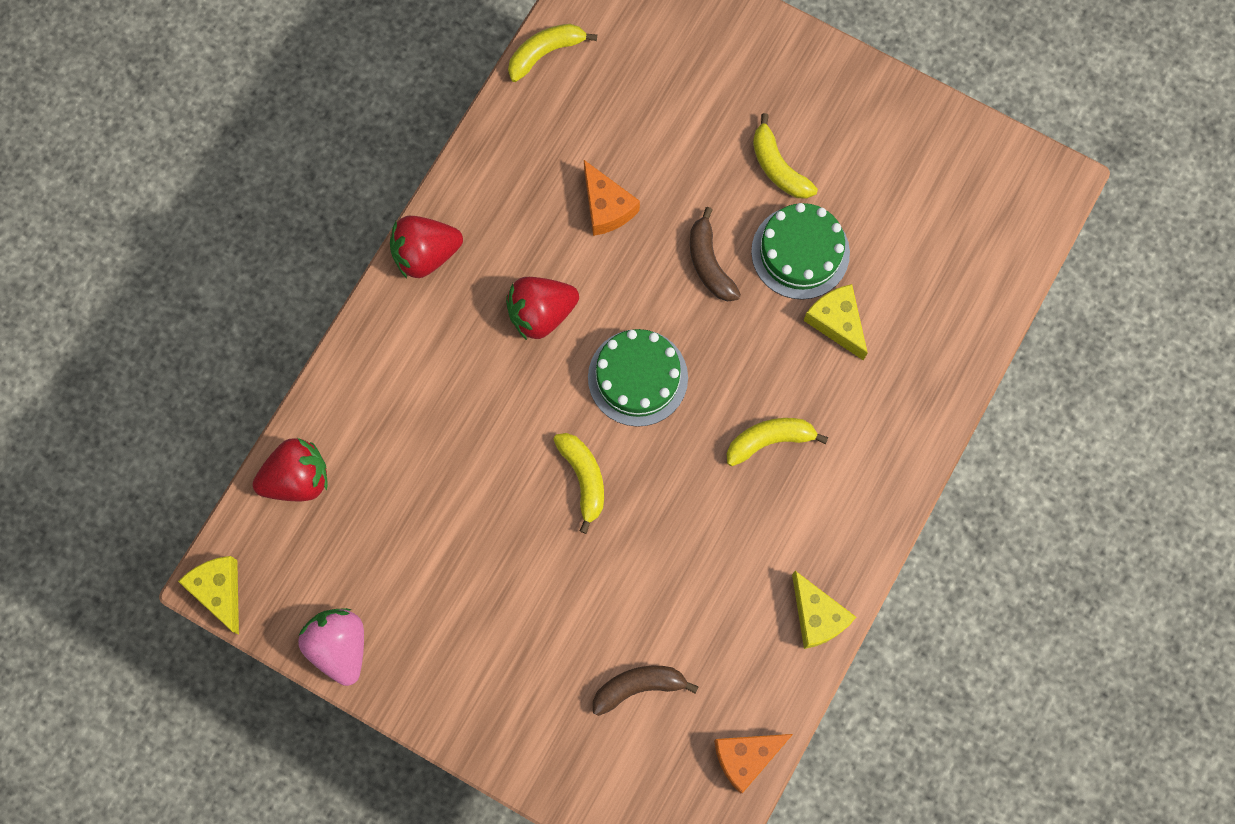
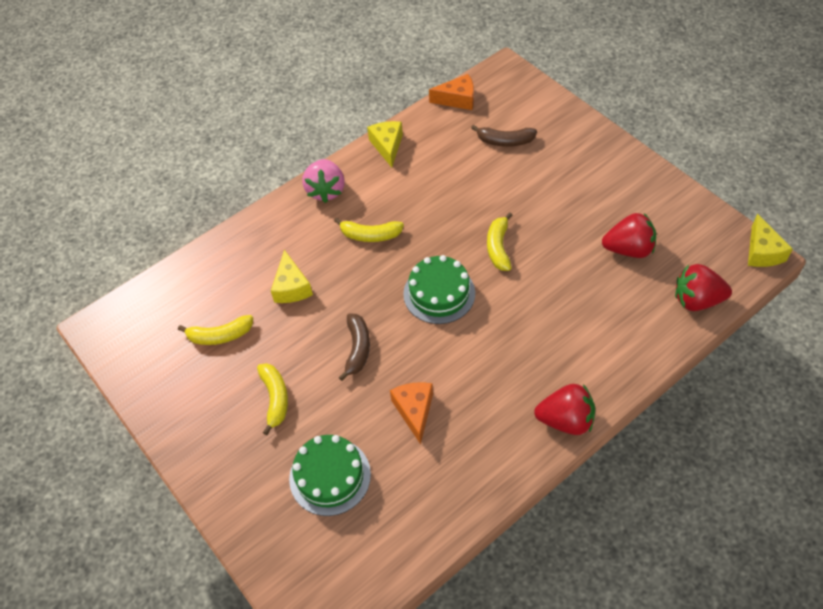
camera: 155 degrees left, 20 degrees down
(339, 646) = (684, 203): pink strawberry -> pink strawberry (326, 190)
(541, 313) = (491, 352): red strawberry -> red strawberry (628, 249)
(545, 53) = (414, 553): yellow banana -> yellow banana (220, 335)
(800, 252) = (291, 336): green cake -> green cake (330, 476)

